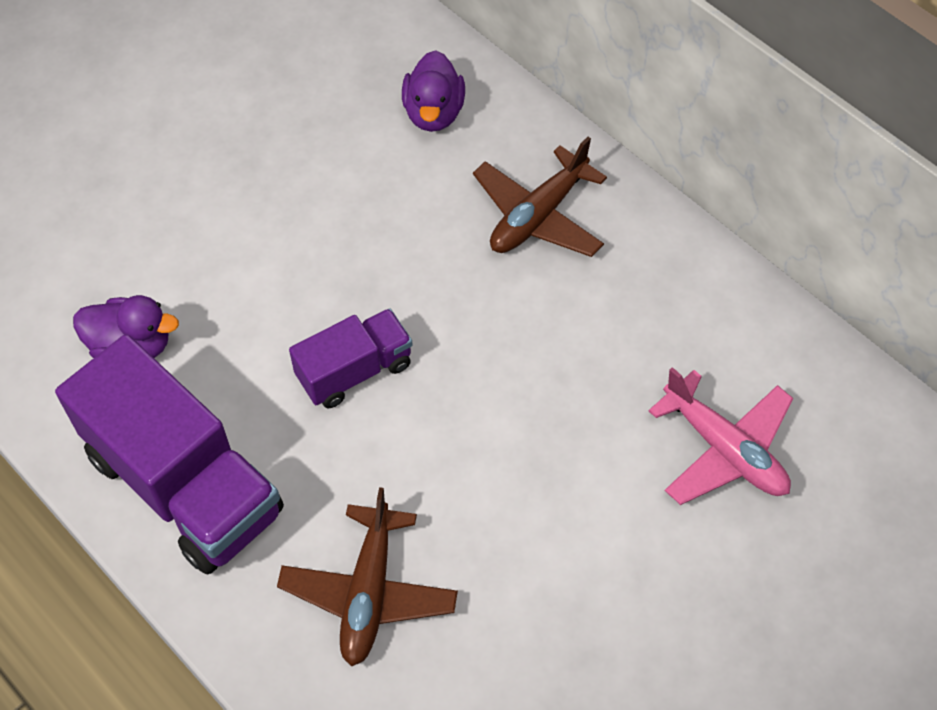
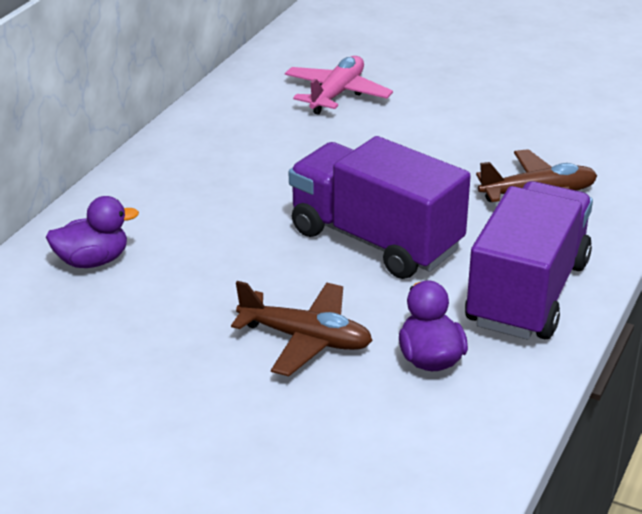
camera: 110 degrees left, 25 degrees down
(354, 370) = (375, 240): purple truck -> purple truck, size x1.84
(538, 216) = (182, 191): brown plane -> brown plane (306, 339)

